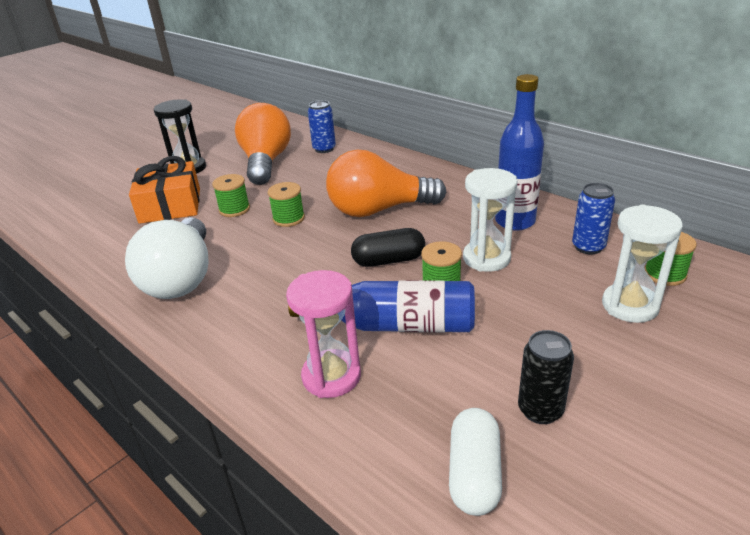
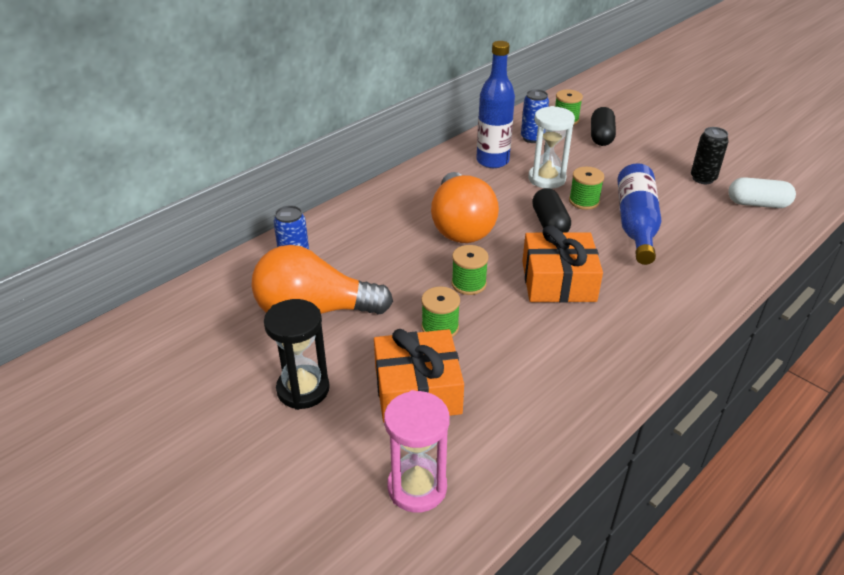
camera: 90 degrees left, 5 degrees up
(182, 278) = (583, 351): white light bulb -> none
(286, 265) = (558, 281): none -> orange gift
(331, 376) = (698, 253): pink hourglass -> pink hourglass (417, 487)
(630, 306) = (601, 136): white hourglass -> black capsule

